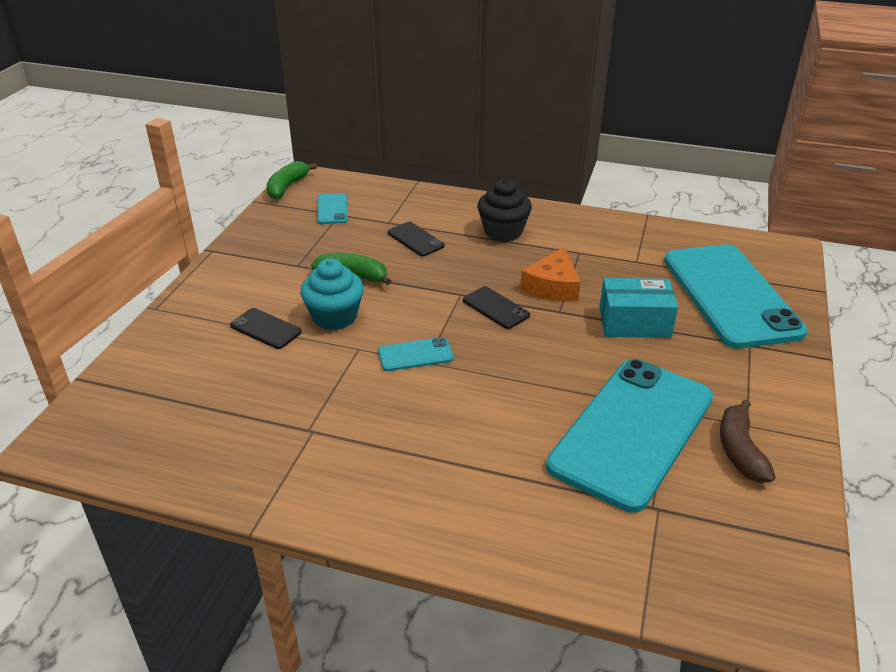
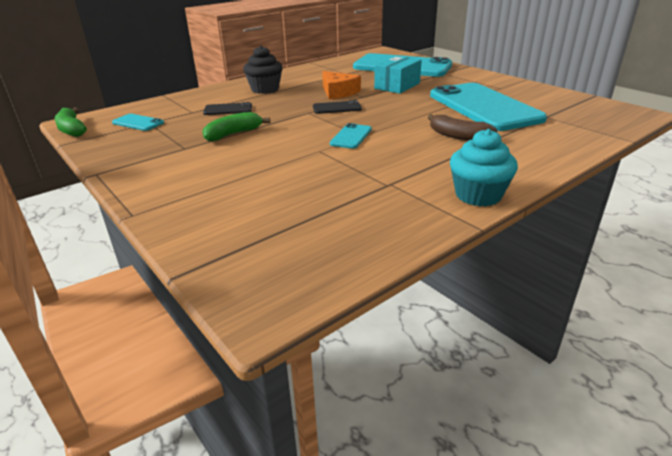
camera: 55 degrees left, 5 degrees down
(265, 329) = (245, 175): black phone -> none
(334, 317) = (271, 149): turquoise cupcake -> turquoise cupcake (478, 195)
(740, 451) = (518, 93): brown banana -> brown banana (458, 136)

